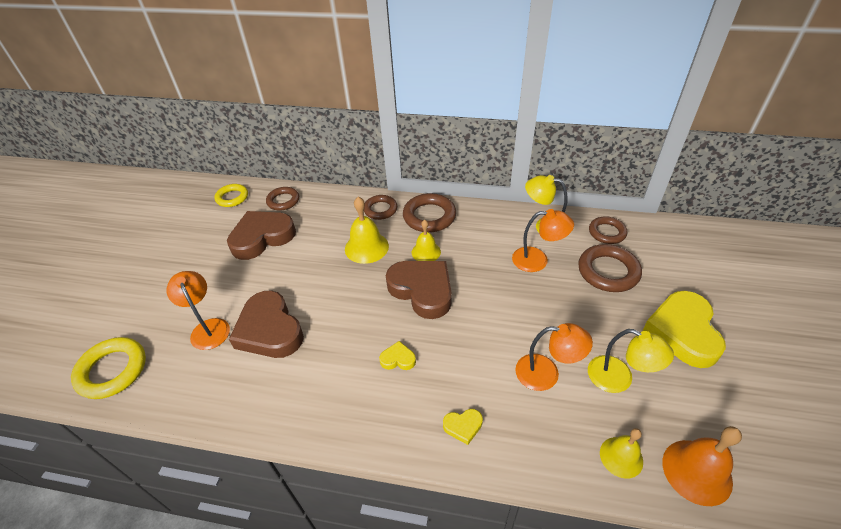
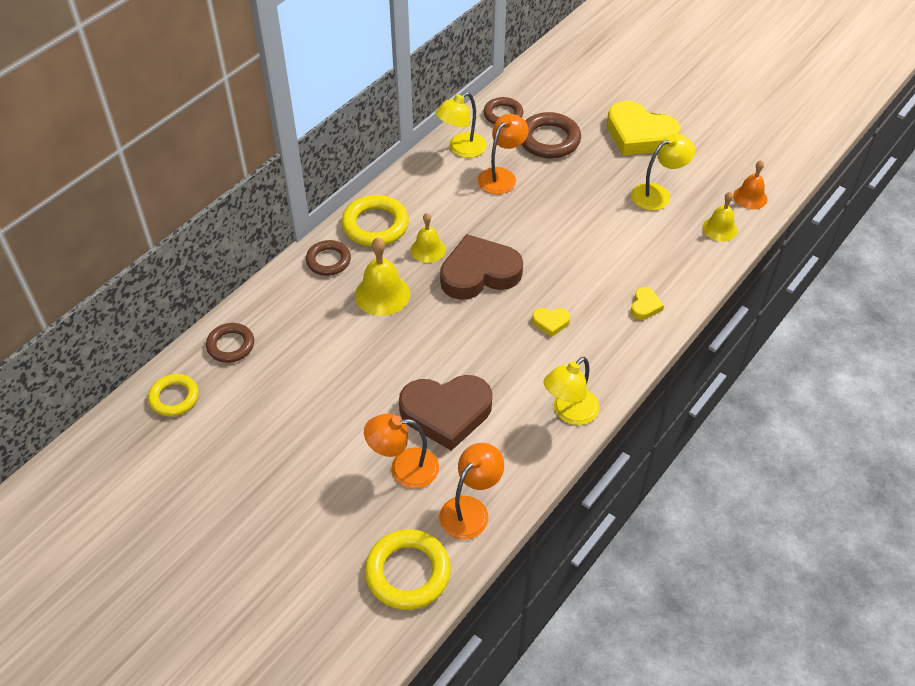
camera: 65 degrees left, 5 degrees up
(262, 237) = (286, 384): brown heart -> none
(302, 415) = (569, 413): none -> yellow lamp
(398, 359) = (550, 322): yellow heart -> yellow heart turned 120 degrees counterclockwise
(429, 216) = (375, 225): brown ring -> yellow ring
(546, 373) = (627, 232): orange lamp -> orange lamp (470, 509)
(697, 471) = (750, 197): orange bell -> orange bell, size x0.66

